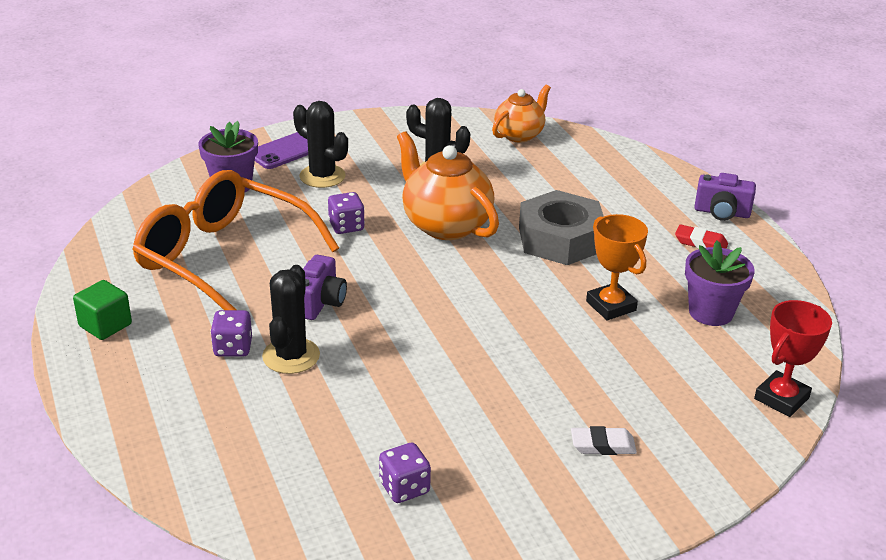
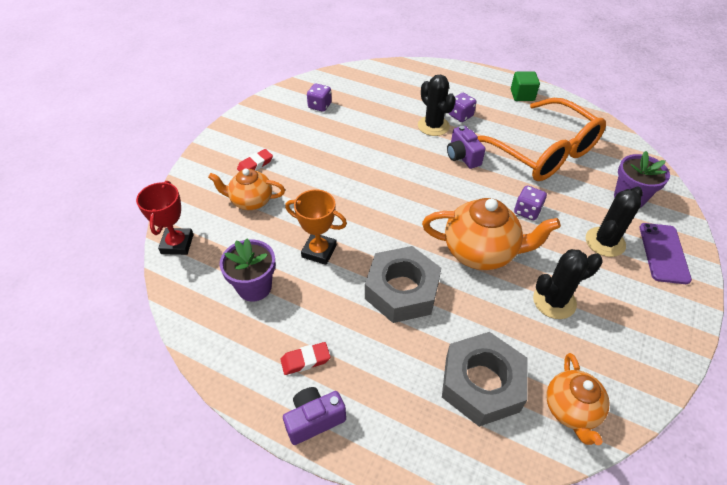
camera: 140 degrees right, 15 degrees up
(224, 258) = (542, 151): orange glasses -> orange glasses turned 60 degrees clockwise
(322, 176) = (605, 242): black cactus -> black cactus turned 45 degrees counterclockwise
(566, 169) = (481, 384): none -> grey nut
(602, 445) = (255, 165): white eraser -> red eraser
(648, 398) = (251, 201): none -> orange teapot

